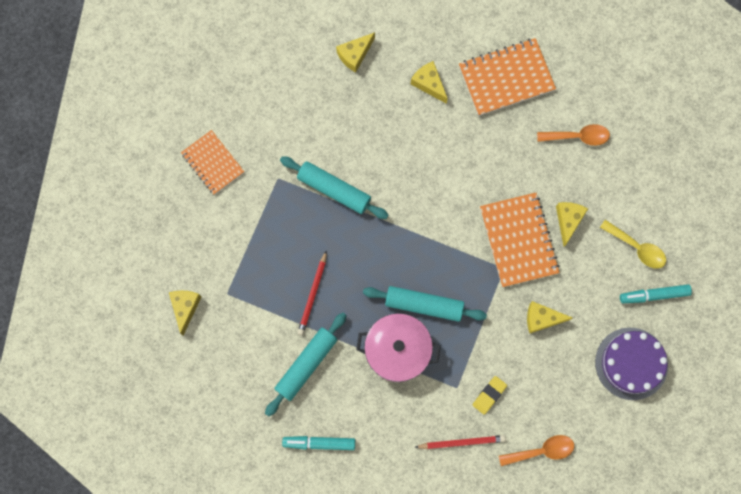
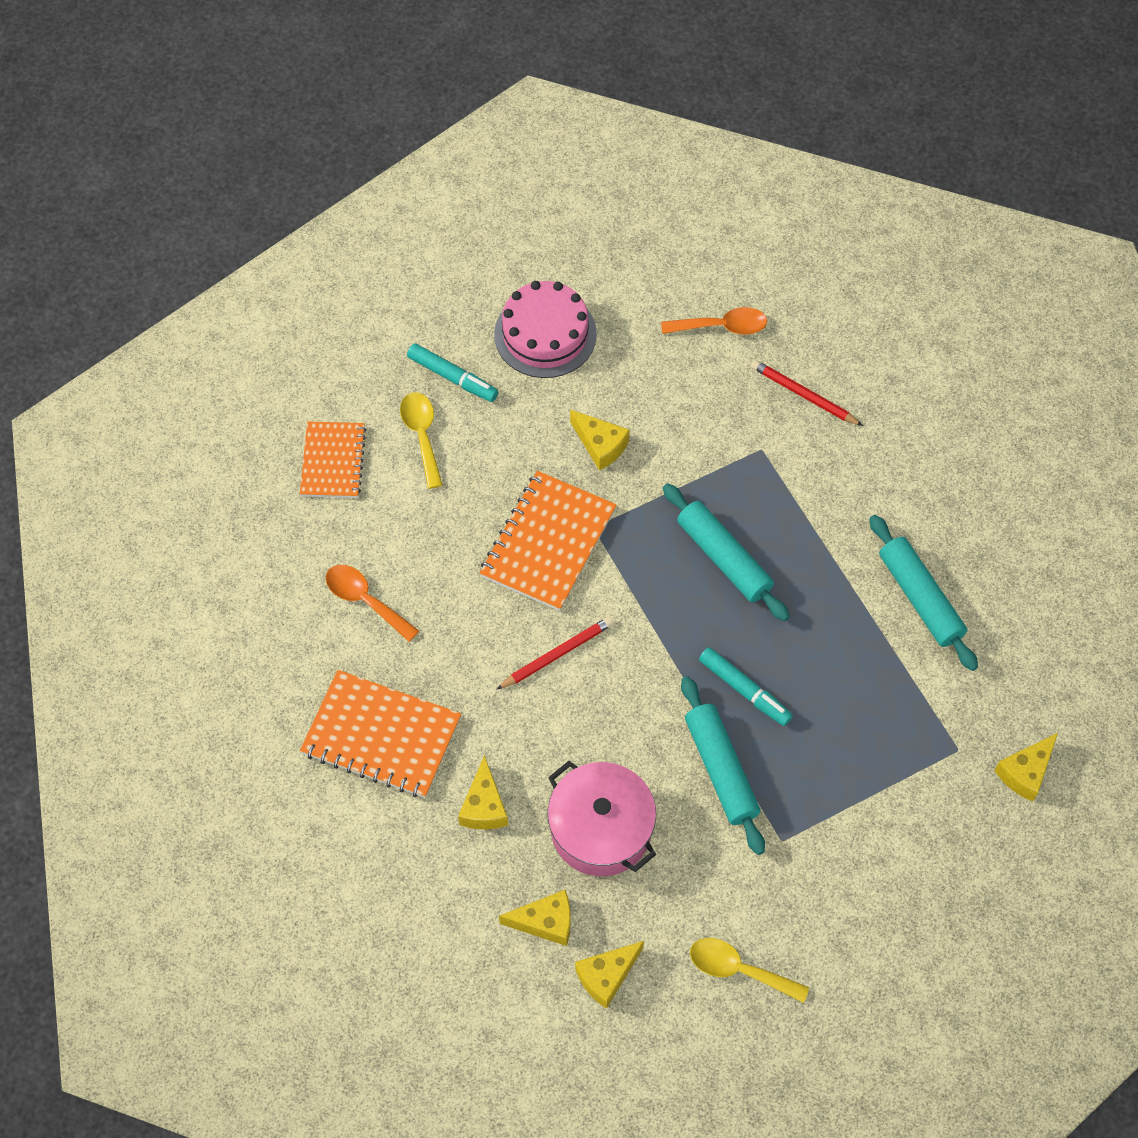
camera: 140 degrees left, 15 degrees down
(213, 163) = (854, 927): orange notebook -> orange notebook (333, 461)
(251, 102) = (738, 969): none -> yellow spoon
(306, 365) = (920, 598): turquoise rolling pin -> turquoise rolling pin turned 75 degrees clockwise
(313, 294) = (849, 668): red pencil -> red pencil (557, 654)
(319, 443) = (970, 508): turquoise marker -> turquoise marker (744, 690)
(397, 350) = (797, 534): pink pot -> pink pot (601, 829)
(489, 395) = (731, 416): yellow eraser -> none
(542, 450) = (722, 326): orange spoon -> orange spoon turned 150 degrees clockwise
(568, 221) = (470, 520): yellow cheese -> yellow cheese (606, 976)
(631, 363) = (545, 334): purple cake -> pink cake

